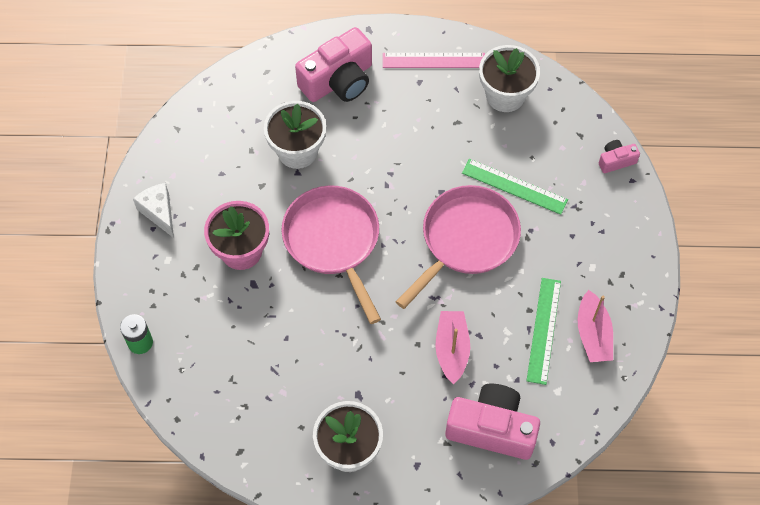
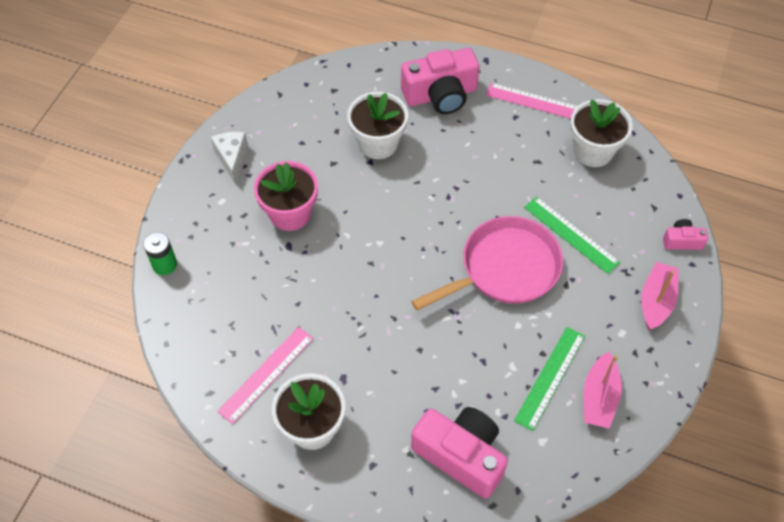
camera: 20 degrees right, 5 degrees down
(285, 415) = (266, 374): none -> pink ruler
(334, 241) = (378, 231): pink pan -> none
(452, 349) = (451, 366): pink boat -> pink boat (656, 301)

